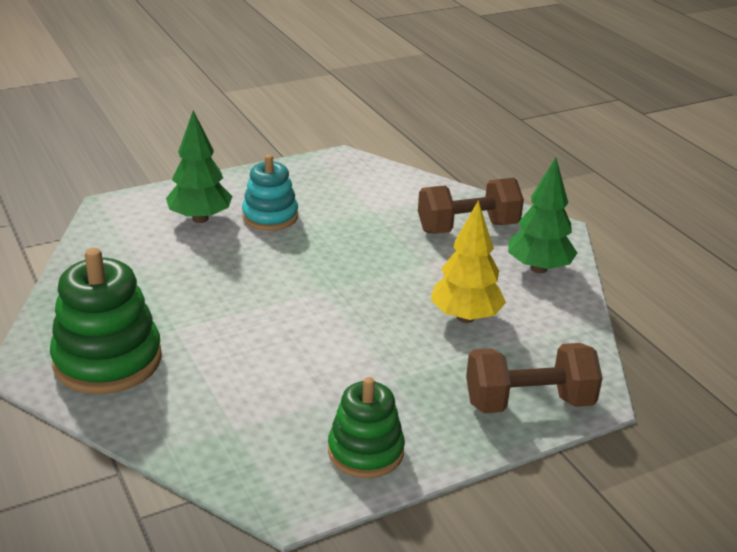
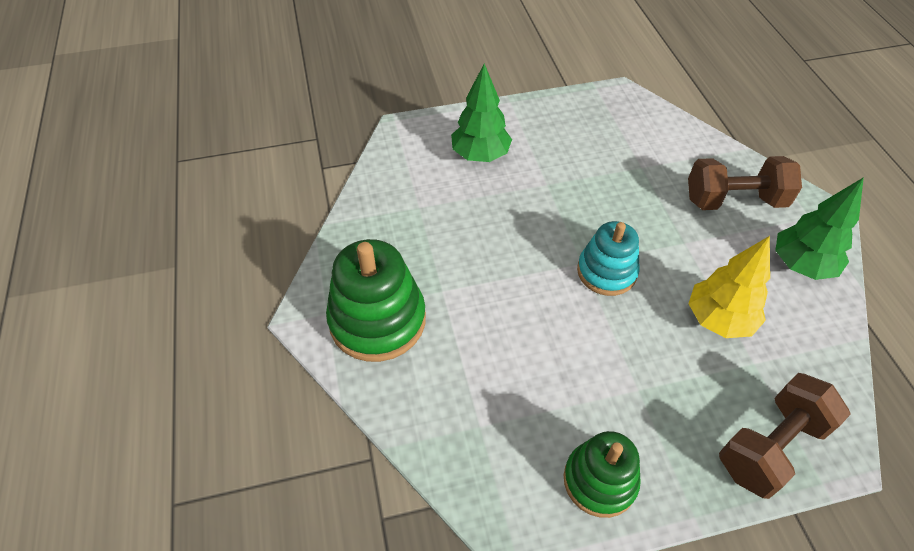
camera: 15 degrees right, 20 degrees up
(270, 216) = (544, 161): turquoise stacking toy -> turquoise stacking toy (606, 272)
(528, 402) = (770, 446): brown dumbbell -> brown dumbbell turned 45 degrees counterclockwise

